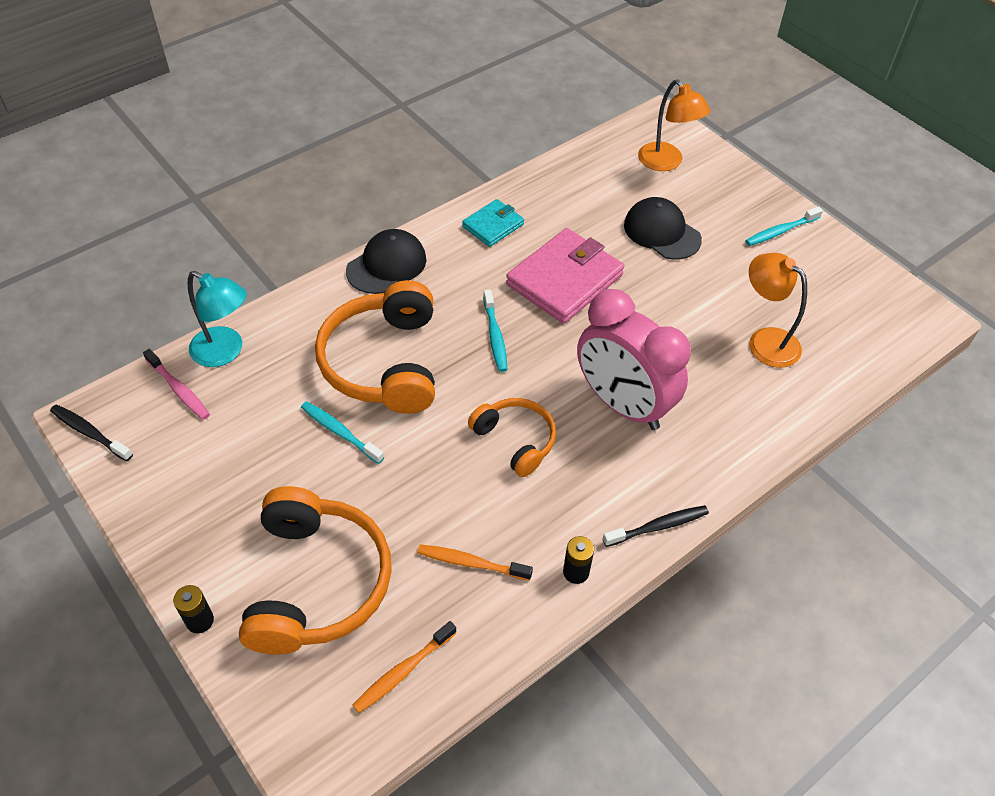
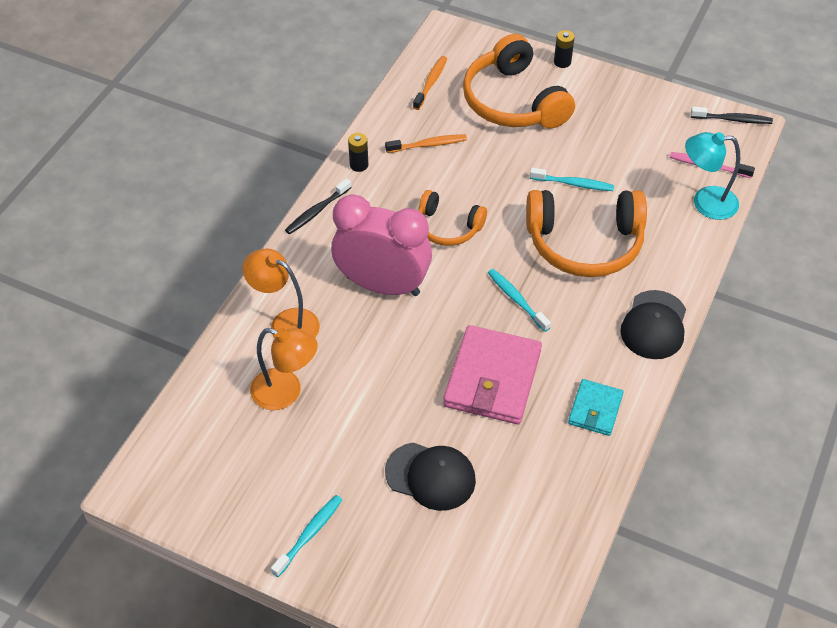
camera: 155 degrees right, 0 degrees up
(384, 362) = (584, 243): orange headphones -> orange headphones turned 120 degrees clockwise
(666, 163) = (471, 582): orange lamp -> orange lamp (286, 323)

